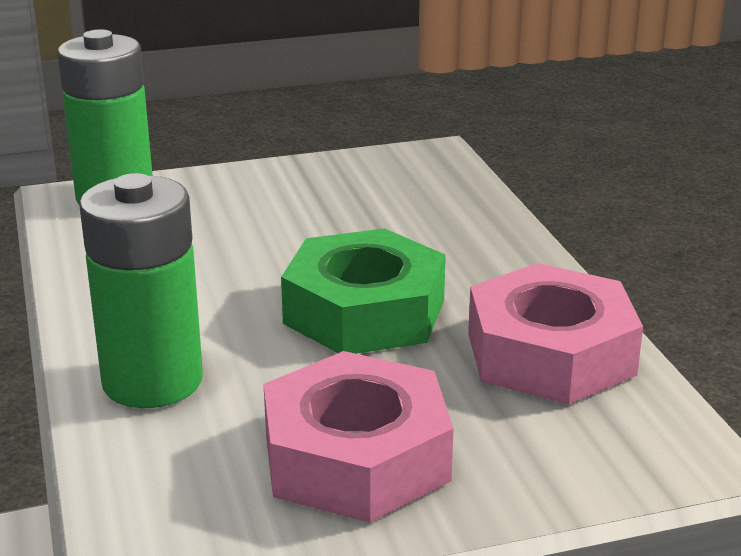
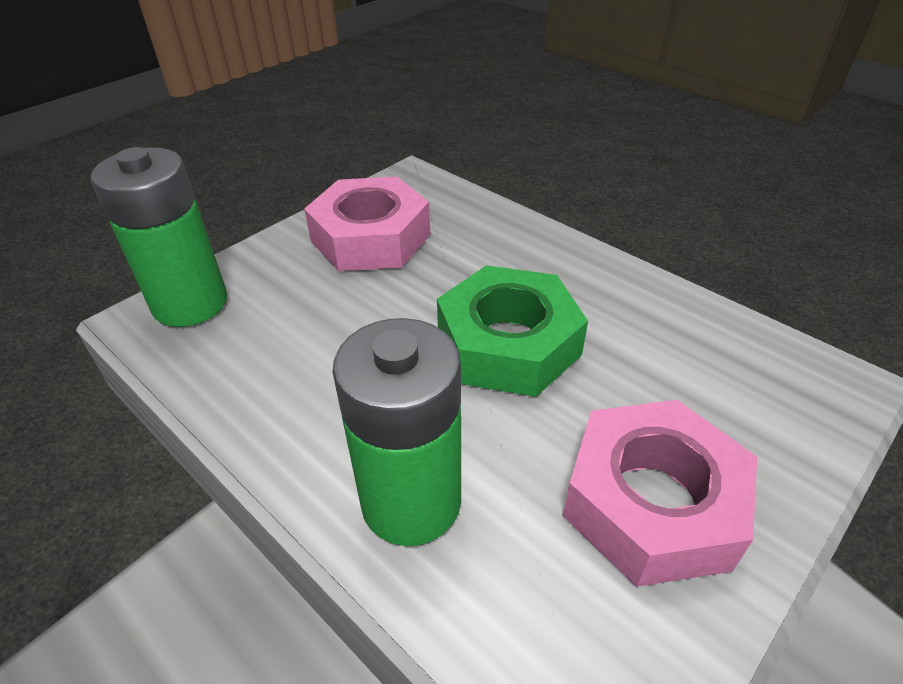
camera: 30 degrees left, 15 degrees up
(550, 354) = (670, 329): pink nut -> pink nut (370, 238)

